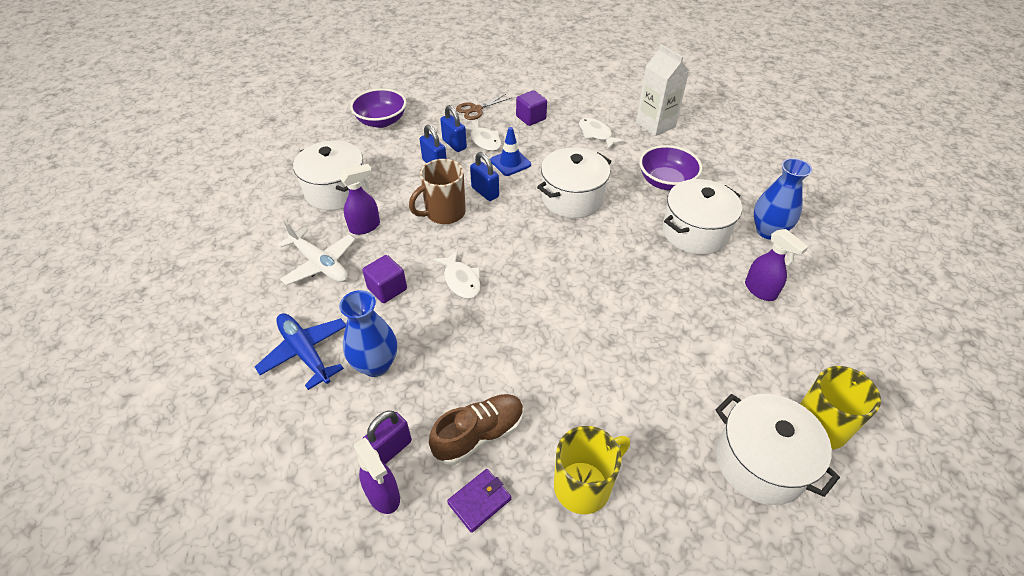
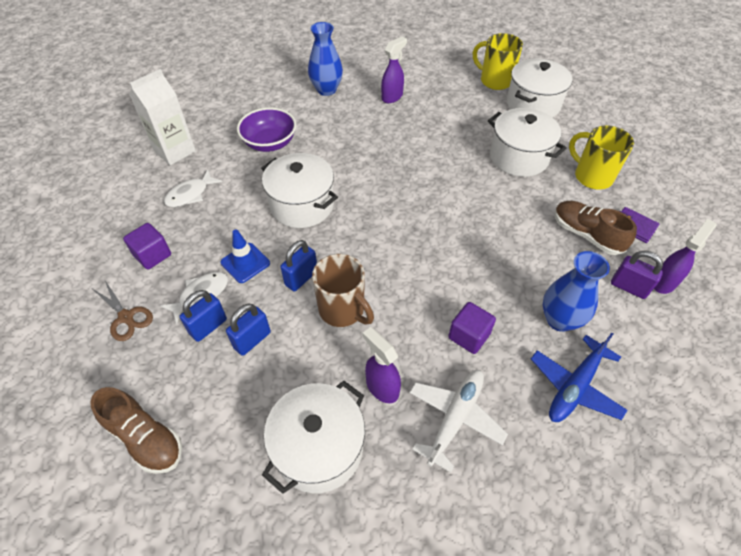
camera: 100 degrees left, 5 degrees up
(381, 121) = (145, 438): purple bowl -> brown shoe
(461, 280) = (437, 275): white fish -> none
(695, 232) = (336, 127): white pot -> white pot (519, 157)

